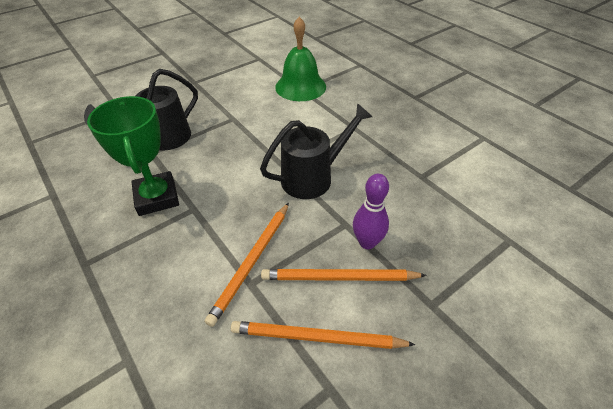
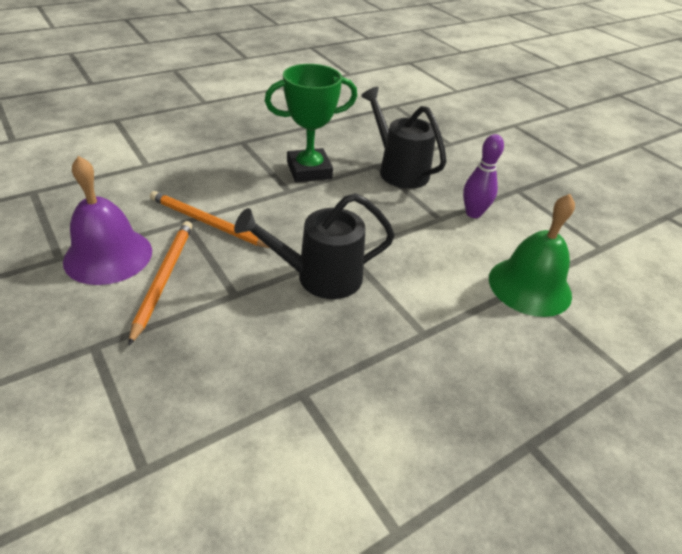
camera: 90 degrees right, 5 degrees down
(313, 177) = (319, 277): black watering can -> black watering can turned 105 degrees clockwise
(317, 337) = (108, 255): orange pencil -> purple bell
(367, 242) = (200, 308): purple bowling pin -> purple bowling pin (473, 213)

